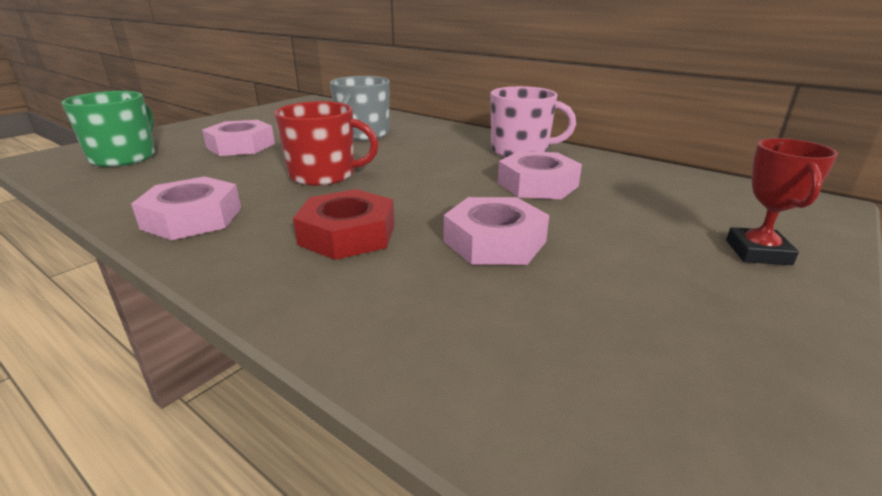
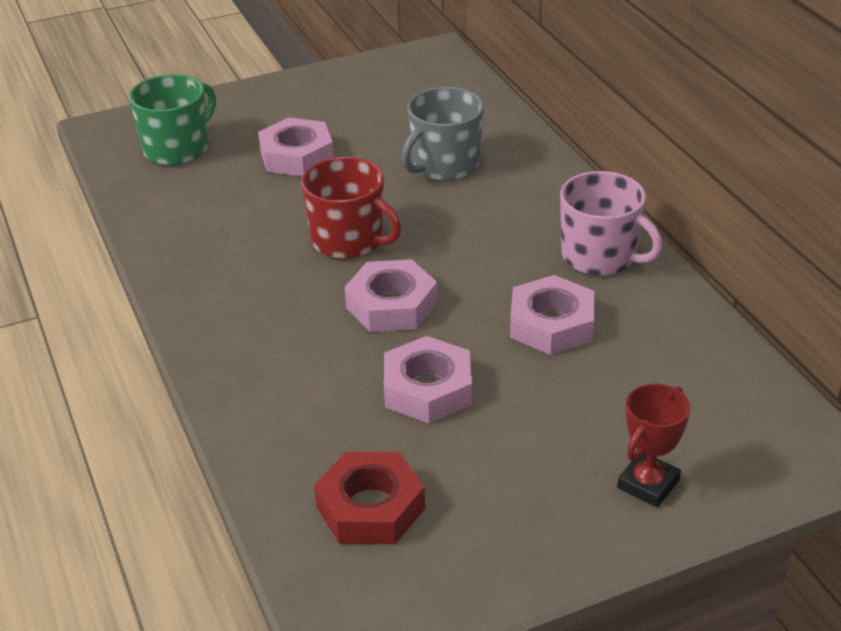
camera: 30 degrees right, 10 degrees up
(192, 218) = (203, 274): pink nut -> pink nut (391, 305)
(347, 234) = (314, 338): red nut -> red nut (370, 507)

